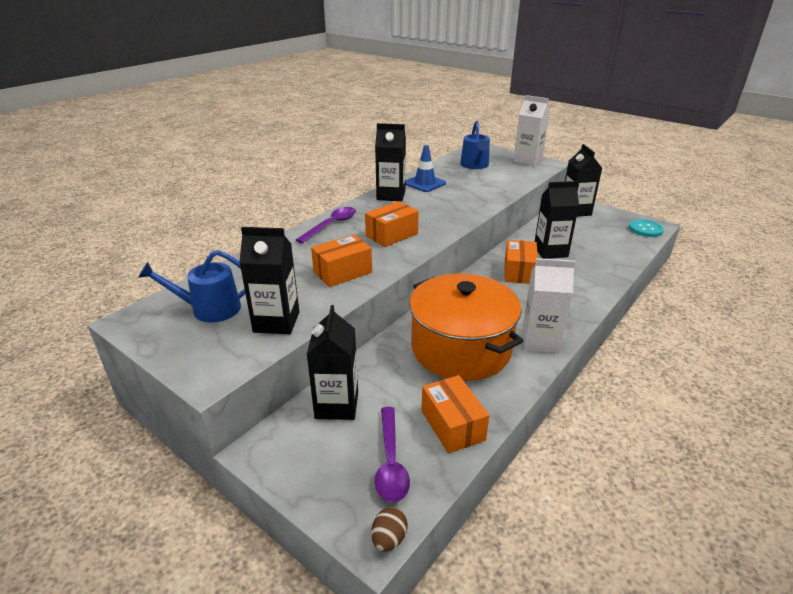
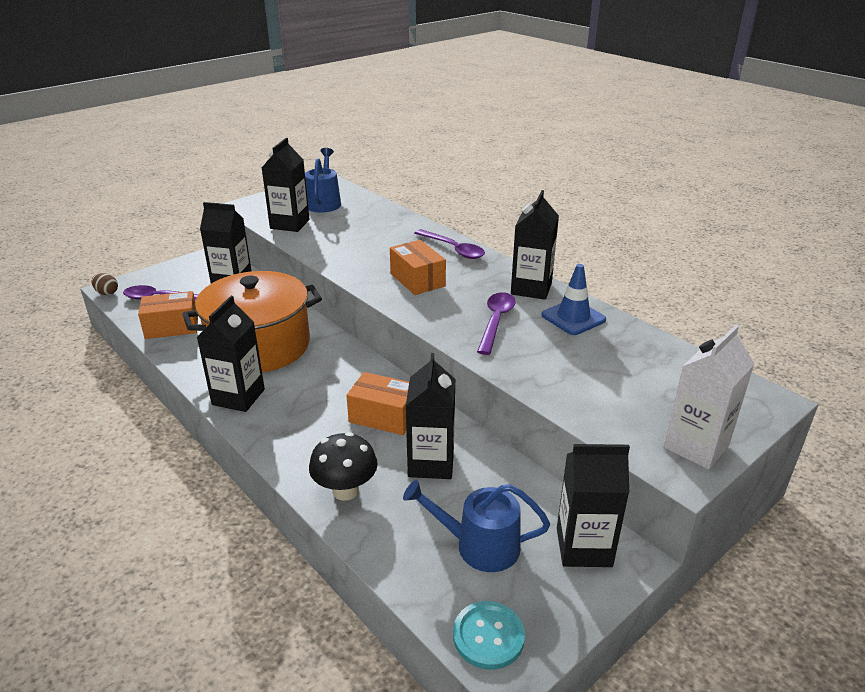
camera: 100 degrees right, 0 degrees up
(342, 272) = (350, 251): orange box -> none
(442, 204) = (496, 321): none -> purple spoon
(475, 165) = (659, 376): blue watering can -> blue watering can (479, 546)
(540, 341) = (238, 397): white carton -> black carton
(596, 275) = (345, 490): none -> black mushroom

